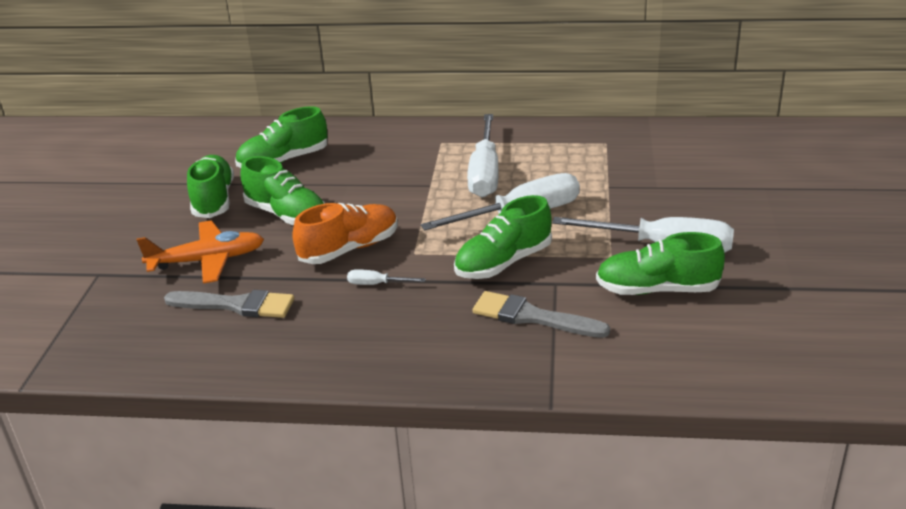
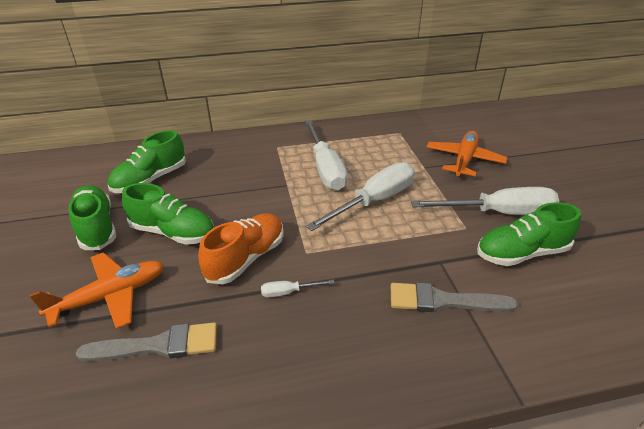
camera: 20 degrees left, 5 degrees up
(503, 263) = (386, 249): green shoe -> none
(667, 185) = (464, 160): none -> orange plane

